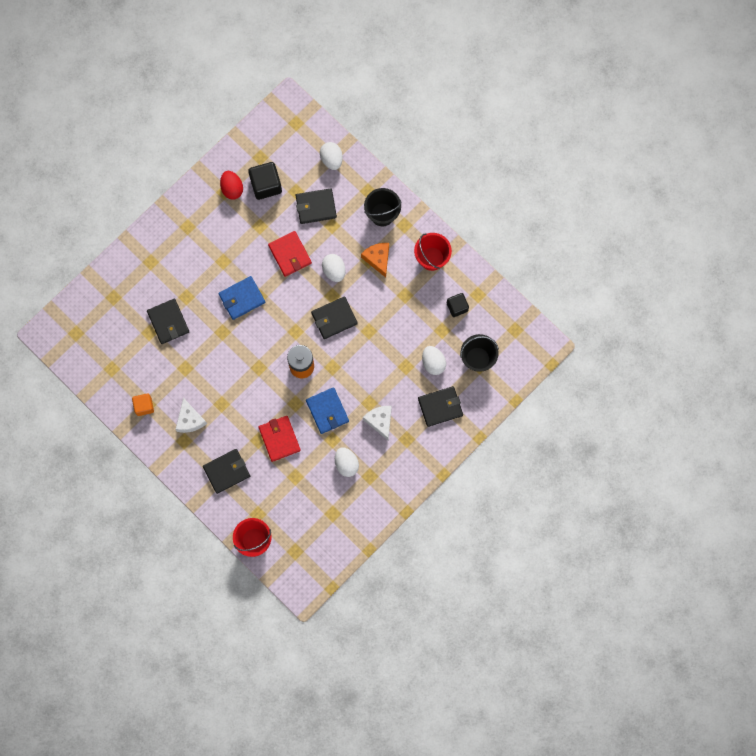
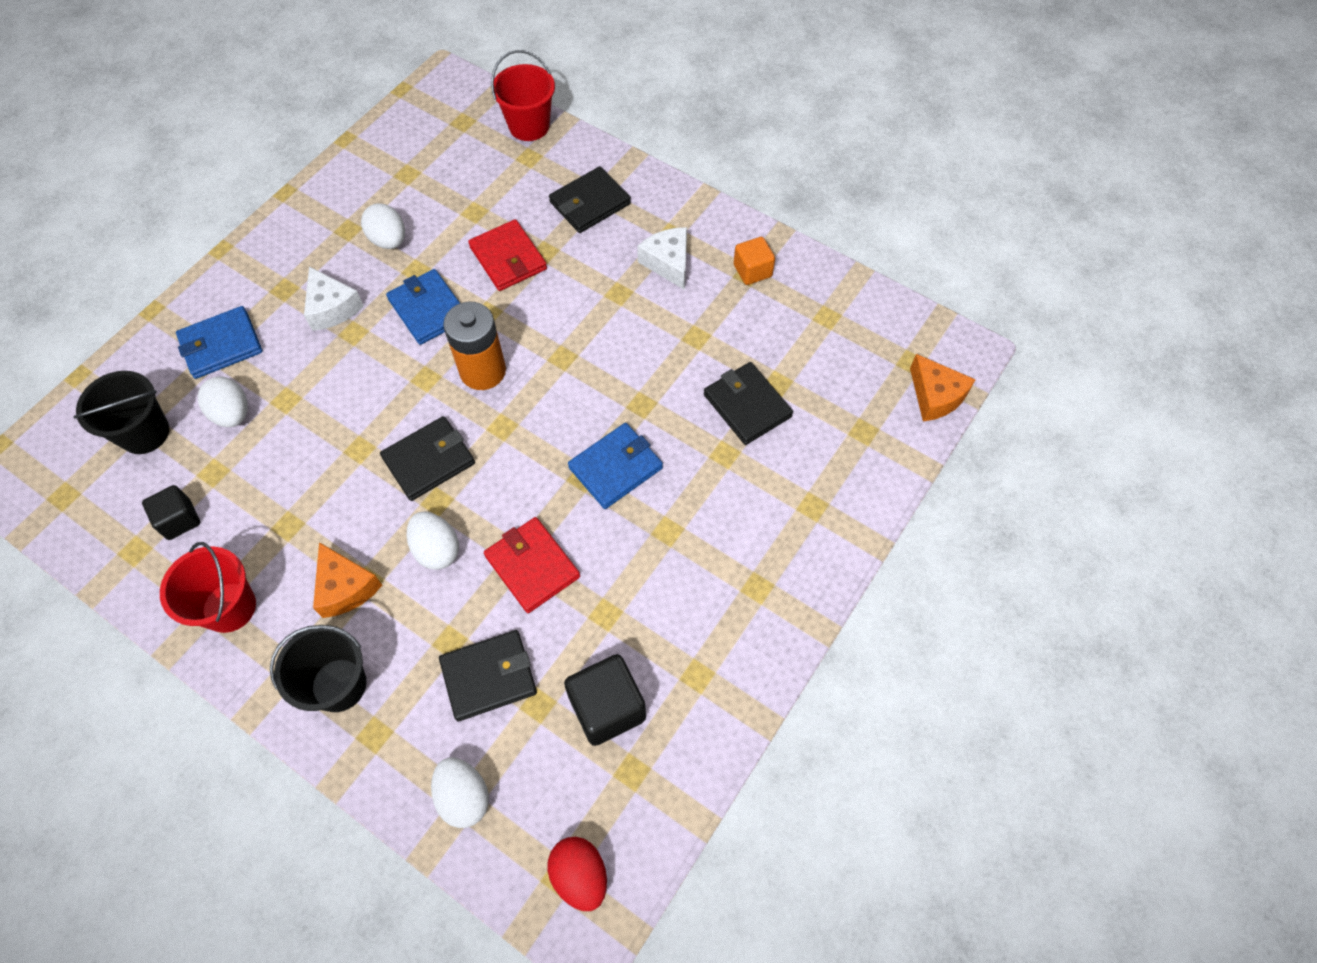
camera: 170 degrees right, 15 degrees down
(70, 311) = (935, 396): none -> orange cheese
(232, 188) = (680, 686): red egg -> red egg (580, 875)
(440, 407) = (221, 345): black wallet -> blue wallet

